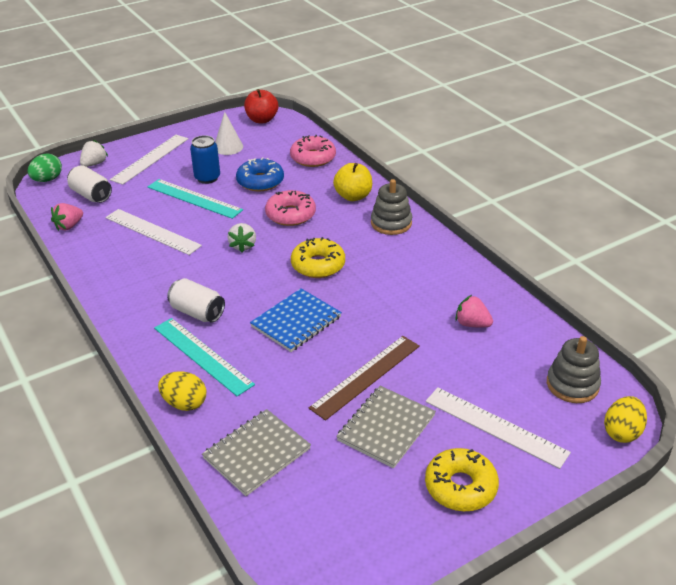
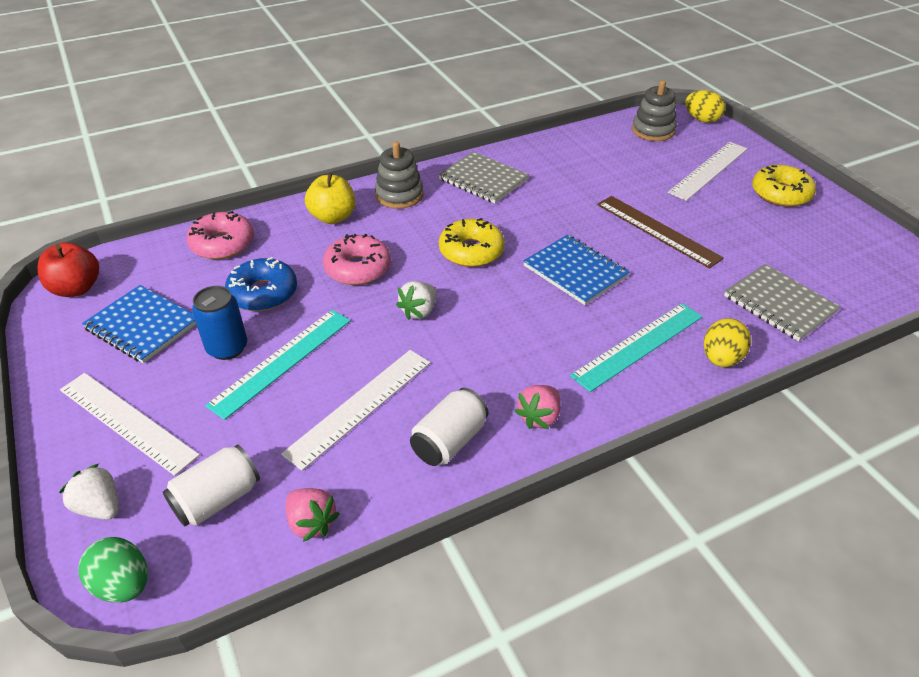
camera: 85 degrees left, 5 degrees up
(197, 312) = (557, 352): white can -> white can (449, 441)
(228, 147) = (142, 325): white cone -> blue notebook
(243, 246) = (419, 311): white strawberry -> white strawberry turned 120 degrees clockwise
(386, 428) = (724, 224): grey notebook -> grey notebook (483, 179)
(472, 324) = (577, 166): pink strawberry -> pink strawberry (539, 417)

